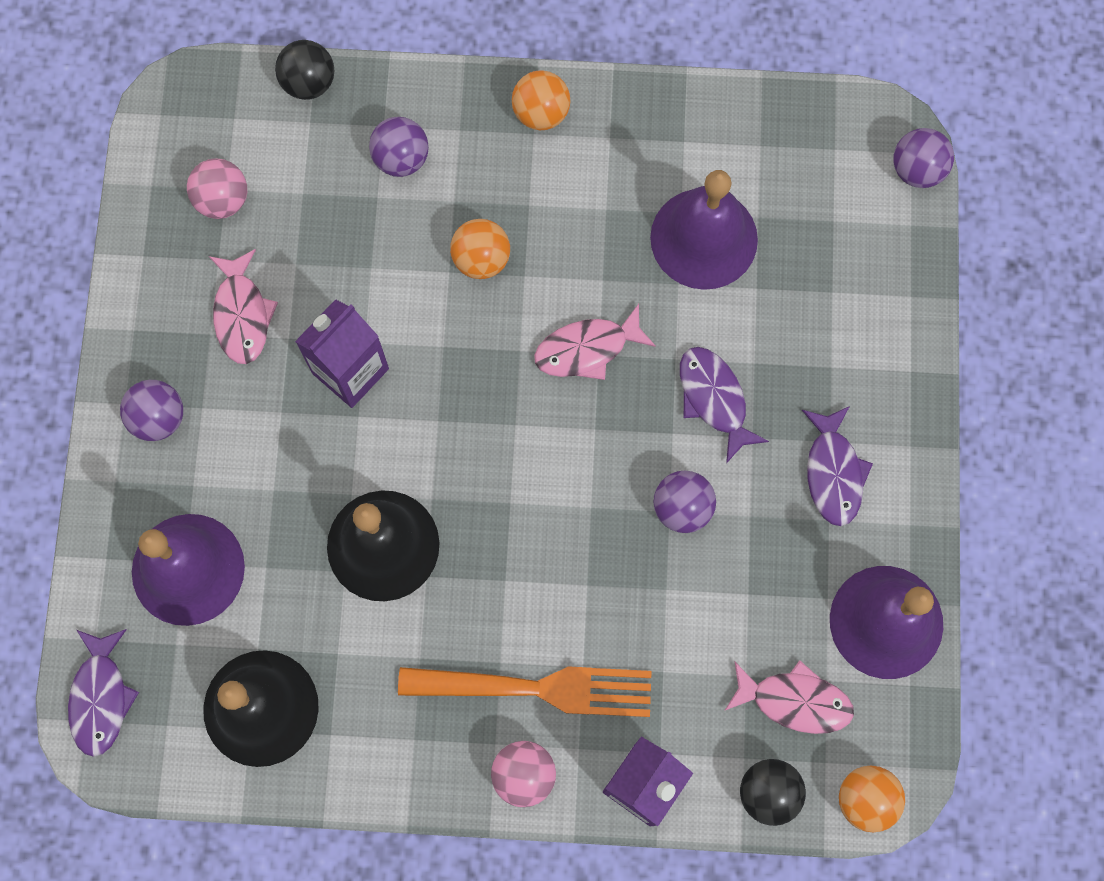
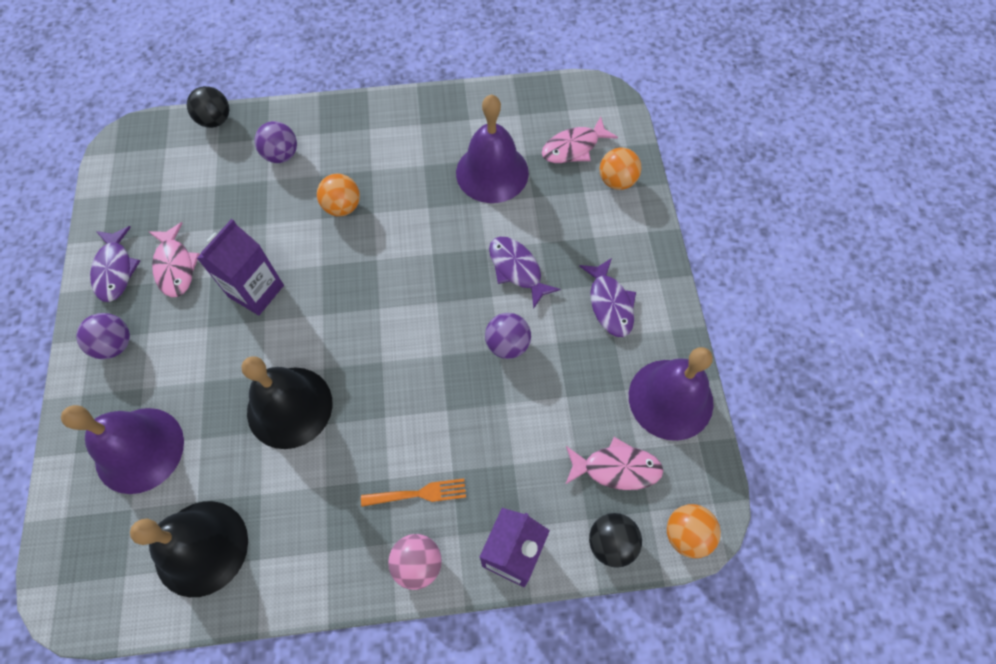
camera: 10 degrees left, 10 degrees down
(101, 698) = (69, 563): purple fish -> purple fish (115, 270)
(223, 200) = (159, 197): pink ball -> none
(535, 689) = (418, 494): orange fork -> orange fork, size x0.53
(541, 113) = (372, 116): orange ball -> orange ball (617, 181)
(587, 349) = (423, 251): pink fish -> pink fish (573, 147)
(917, 170) = (623, 114): purple ball -> none

